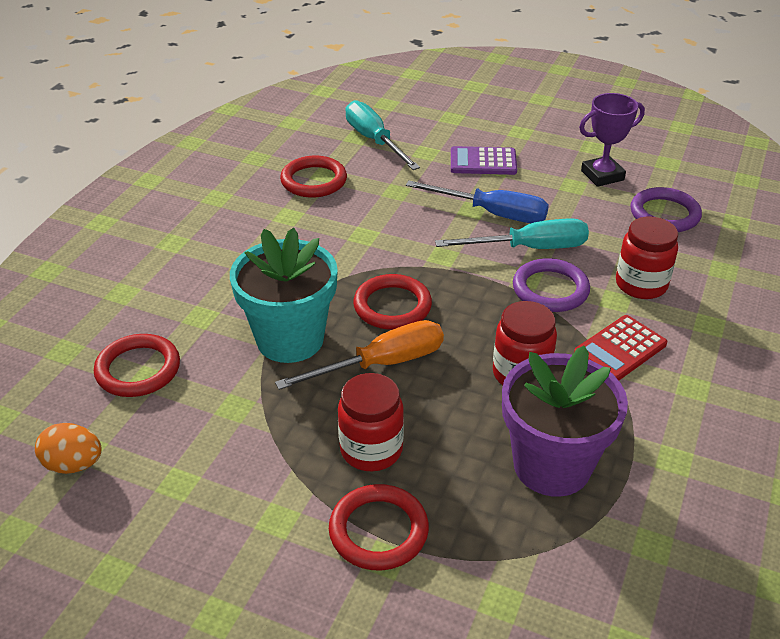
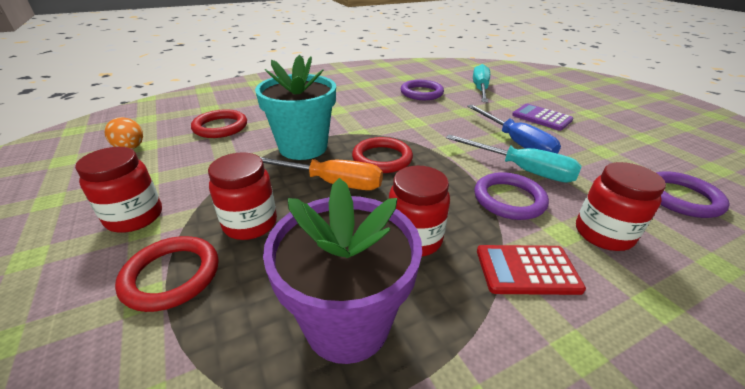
camera: 40 degrees right, 5 degrees down
(248, 519) = (135, 217): none -> red jar
(314, 181) = (421, 93): red ring -> purple ring
(602, 175) = (637, 154): purple trophy -> none

